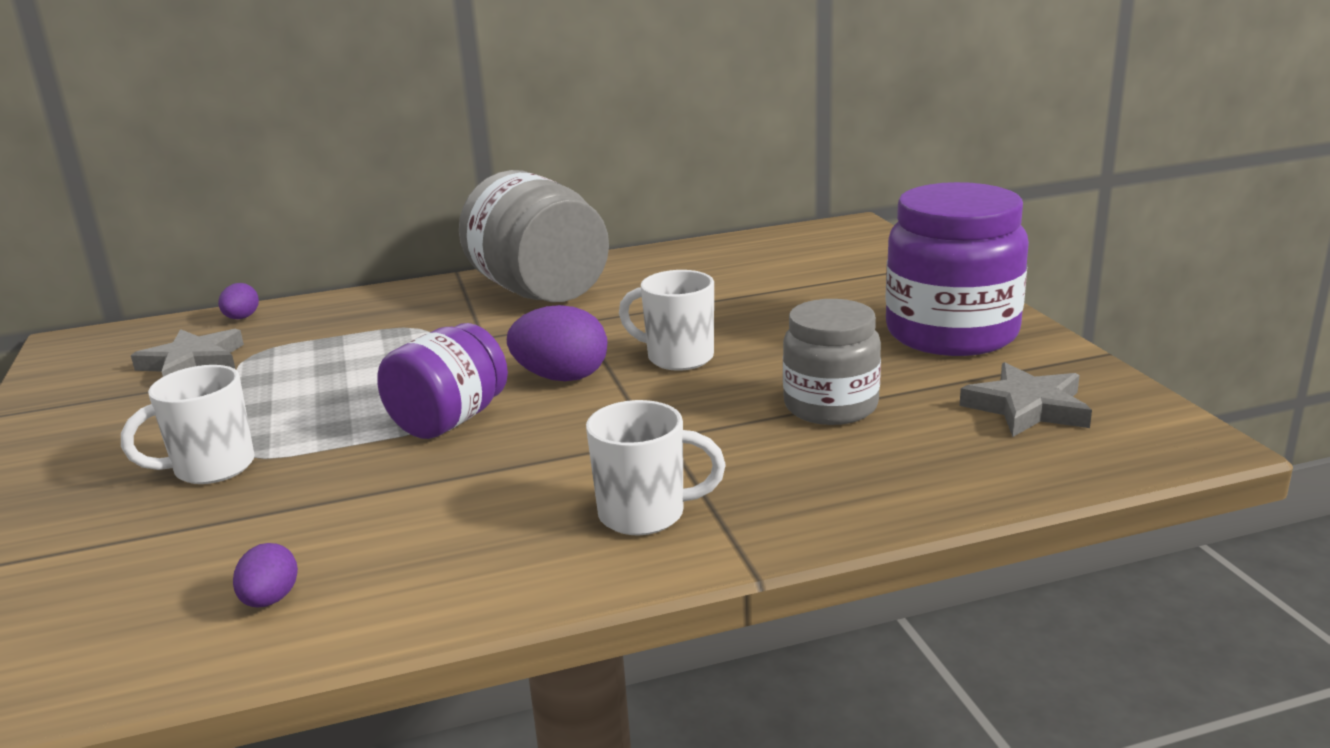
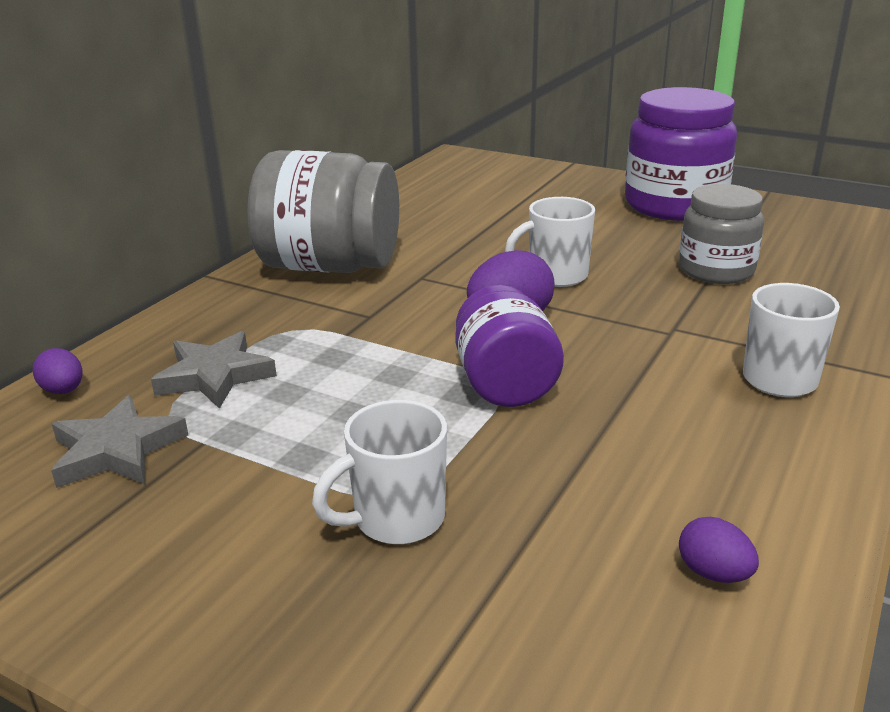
camera: 45 degrees left, 5 degrees up
(211, 468) = (396, 519): white mug -> white mug turned 45 degrees clockwise
(1027, 407) = (804, 233): grey star -> grey star (215, 376)

